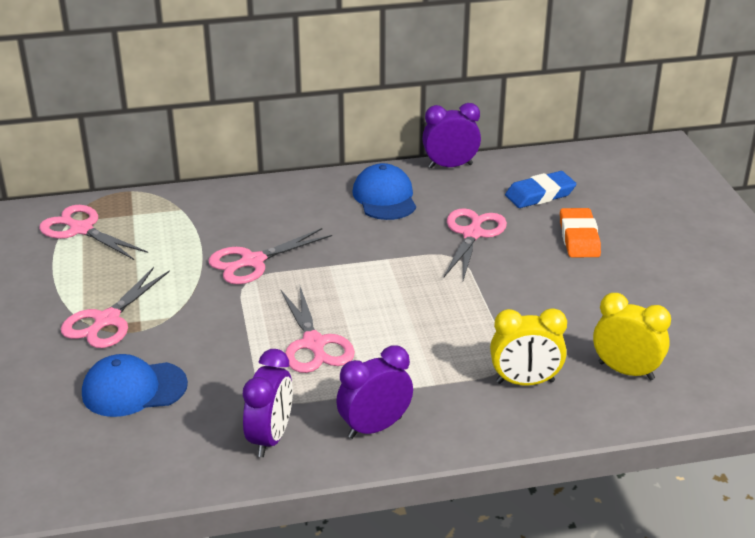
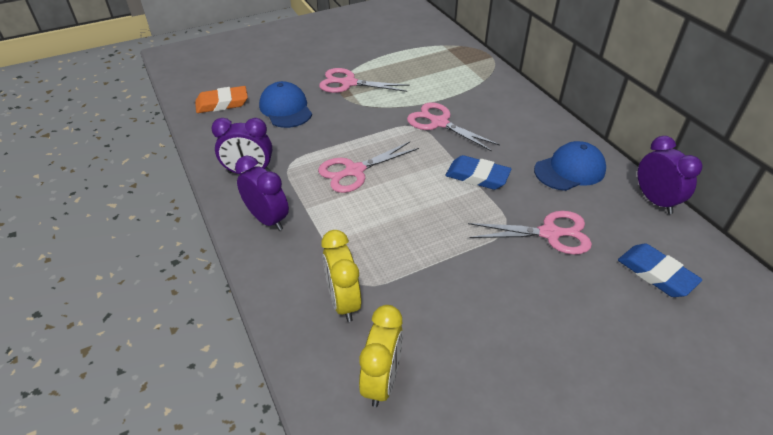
camera: 75 degrees right, 10 degrees up
(81, 229) = (437, 51): pink scissors -> none
(367, 257) = (477, 176): none -> blue eraser
(579, 238) = (596, 316): orange eraser -> orange eraser (222, 103)

